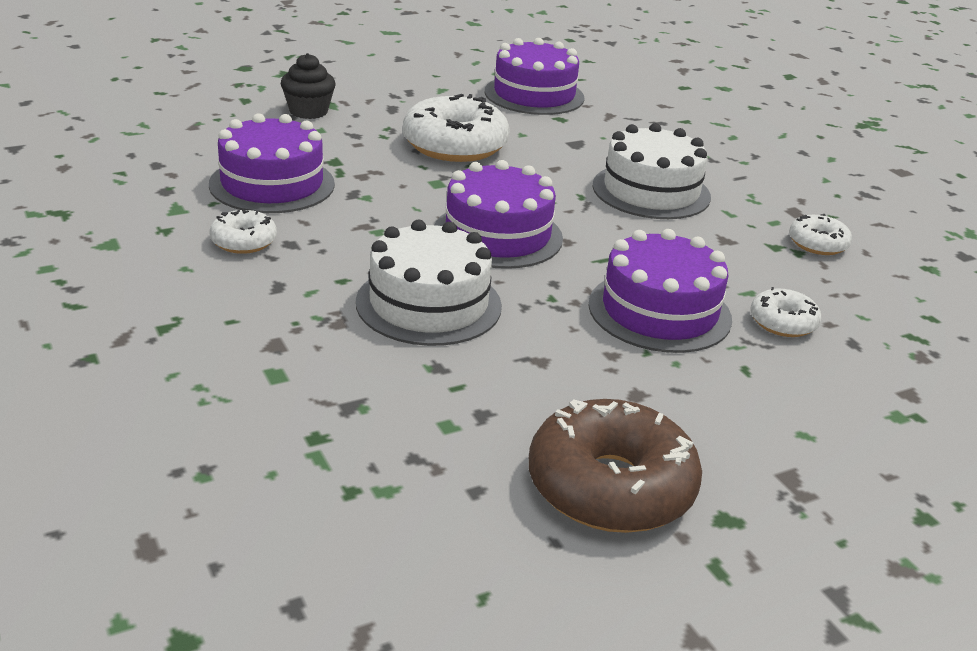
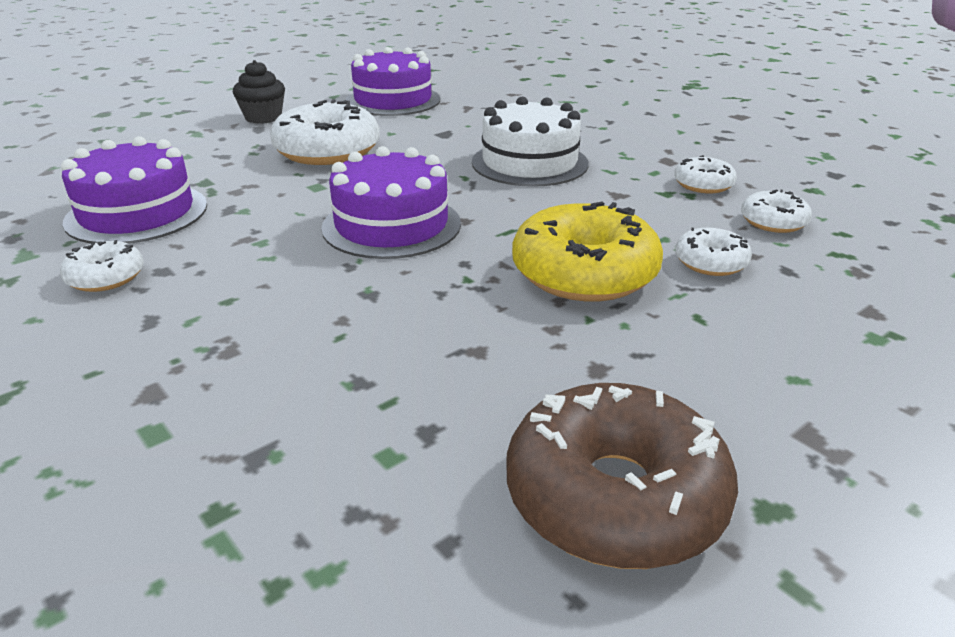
camera: 10 degrees left, 0 degrees up
(308, 111) = (172, 142): black cupcake -> black cupcake (263, 117)
(429, 304) = (333, 309): white cake -> none
(659, 311) = (584, 273): purple cake -> yellow donut
(867, 294) = (773, 222): none -> white donut

